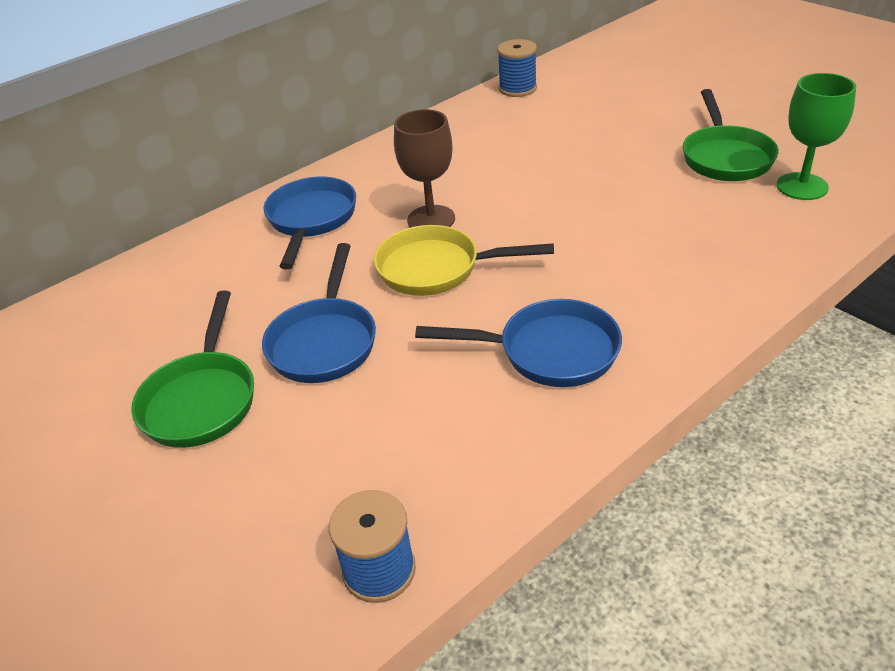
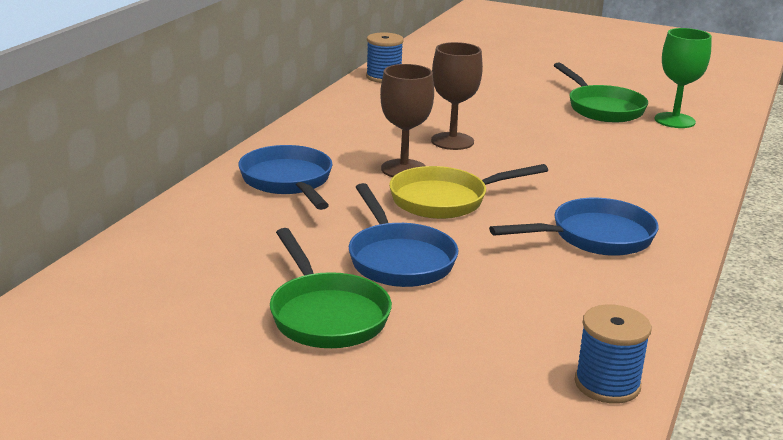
camera: 30 degrees left, 15 degrees down
(513, 187) = (452, 141): none -> brown goblet

